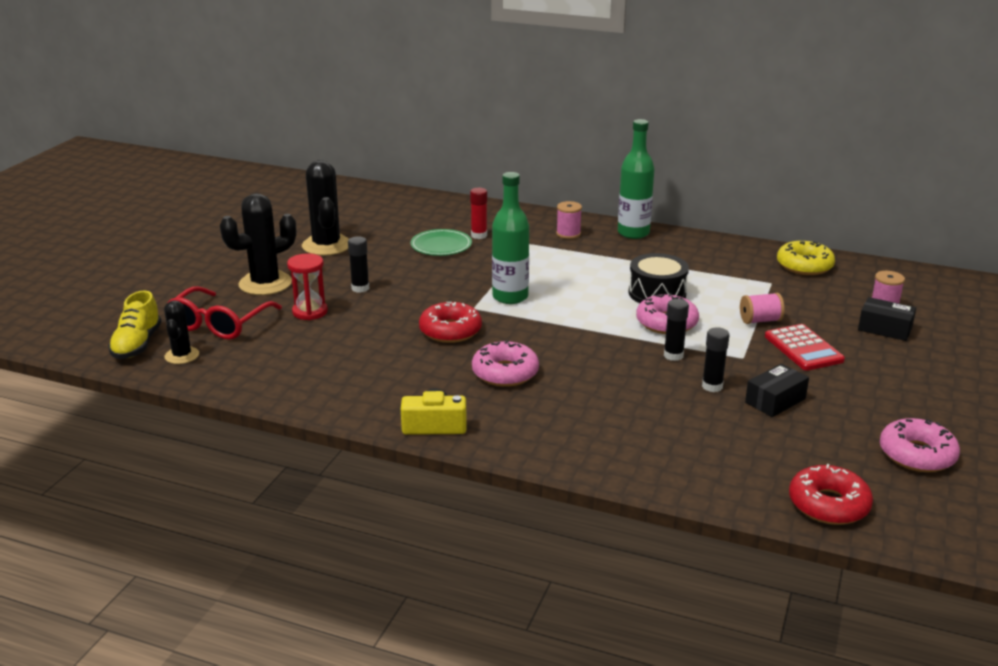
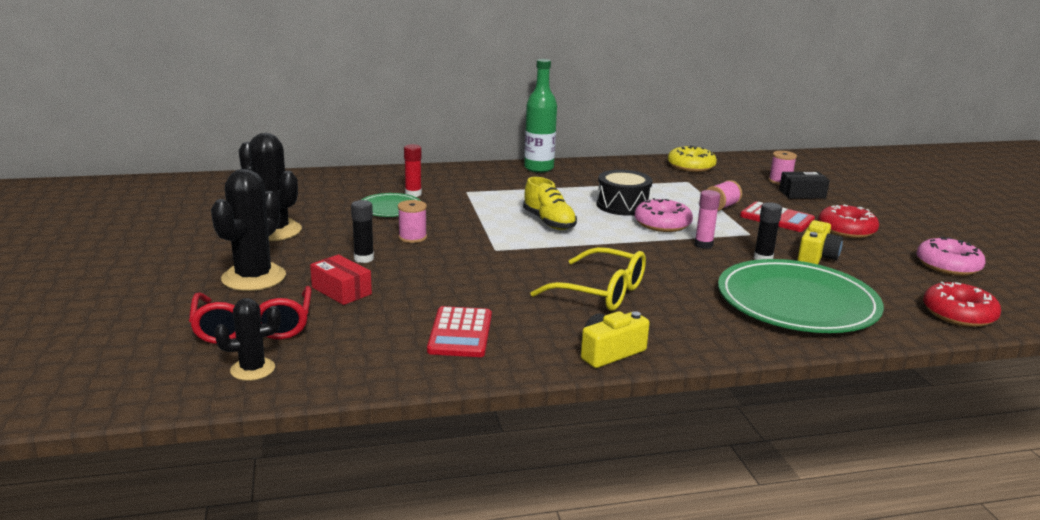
camera: 35 degrees left, 5 degrees down
(137, 345) = (178, 374): yellow shoe -> yellow shoe (549, 222)
(182, 355) = (252, 369): black cactus -> black cactus turned 75 degrees counterclockwise
(310, 312) = (341, 291): red hourglass -> red box
(346, 373) = (460, 333): none -> red calculator
(450, 331) = (503, 272): red donut -> red donut (846, 230)
(505, 373) = (601, 292): pink donut -> yellow glasses
(510, 297) = (513, 234): green bottle -> none
(568, 234) = (488, 178): pink spool -> pink spool (412, 237)
(672, 438) = (797, 302): none -> green plate
(673, 355) = (703, 245): black glue stick -> pink glue stick
(775, 401) = (816, 256): black box -> yellow camera

